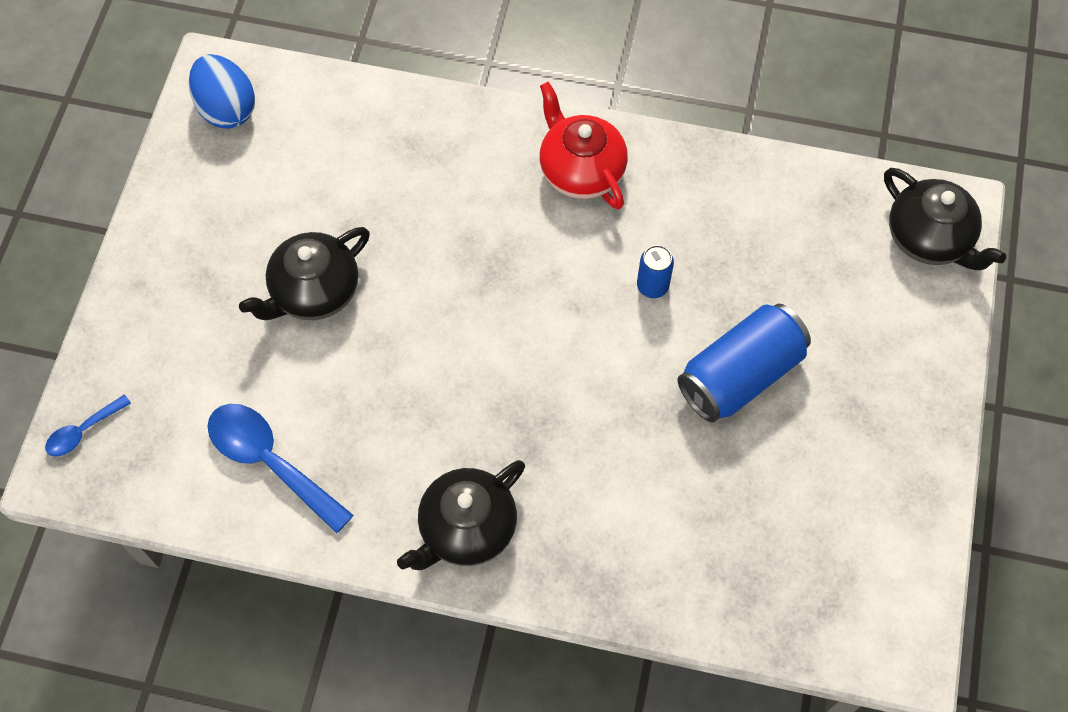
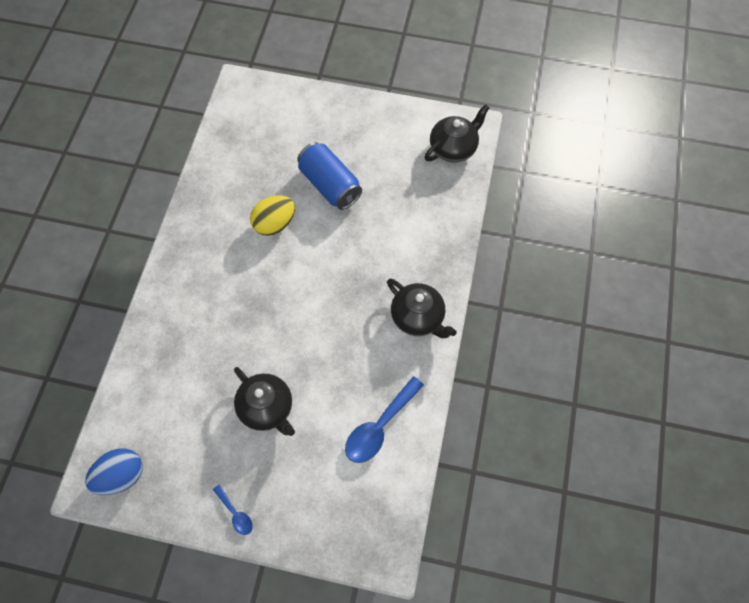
camera: 90 degrees left, 0 degrees up
(83, 431) = (359, 547): blue spoon -> blue spoon (235, 513)
(580, 170) = (195, 259): red teapot -> none
(652, 286) = (274, 224): blue can -> yellow egg
(929, 238) = (255, 97): black teapot -> black teapot (453, 148)

